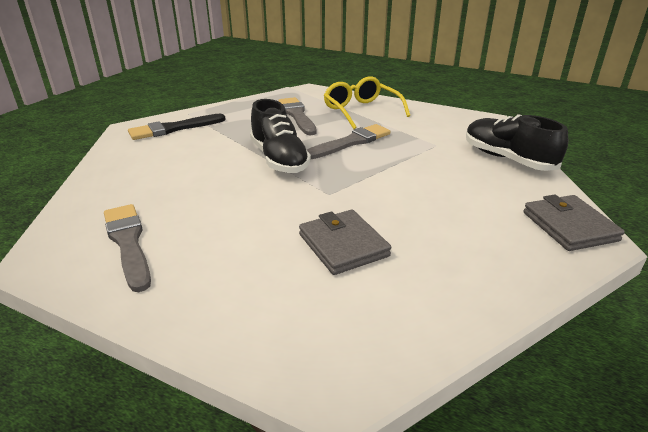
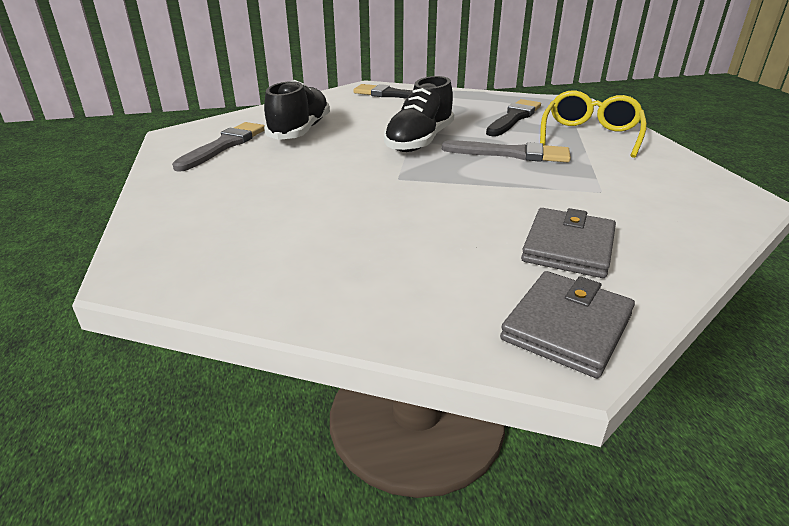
camera: 50 degrees right, 0 degrees up
(297, 115) = (514, 118): grey brush -> black brush
(343, 245) = (323, 212): grey wallet -> grey wallet (568, 247)
(507, 159) = (663, 240): black shoe -> black shoe (300, 131)

